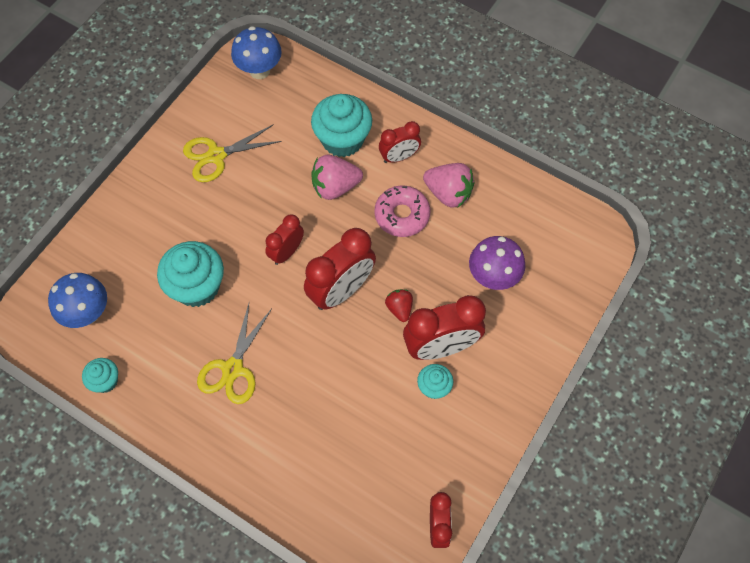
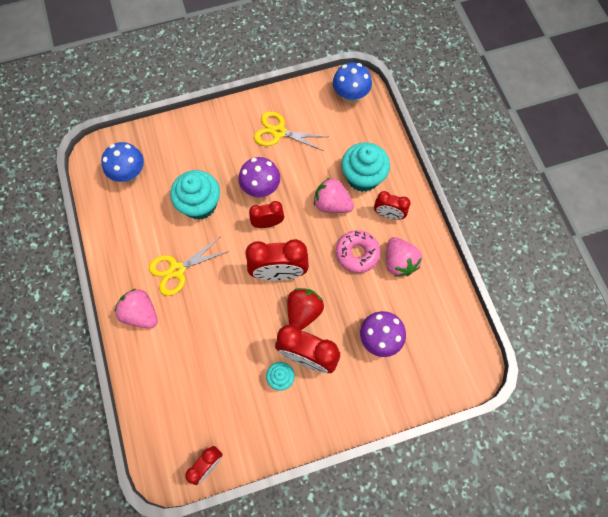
camera: 40 degrees right, 5 degrees up
(105, 381) = (106, 221): turquoise cupcake -> none
(233, 441) = (141, 313): none -> pink strawberry
(248, 224) = (261, 188): none -> purple mushroom
(399, 308) = (303, 312): red strawberry -> red strawberry, size x1.68

